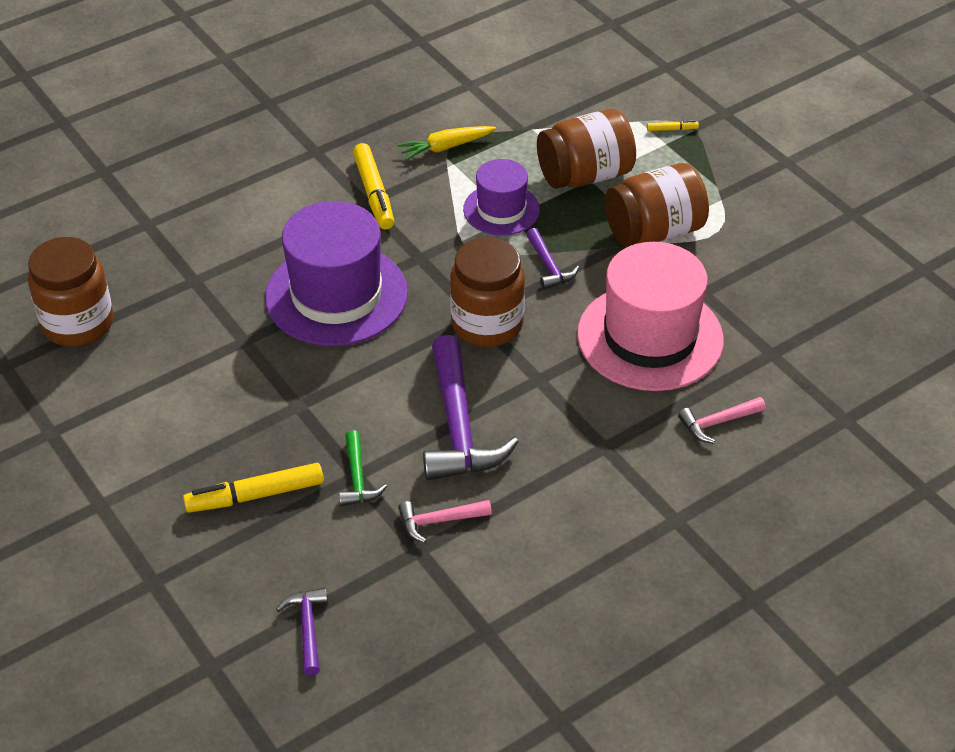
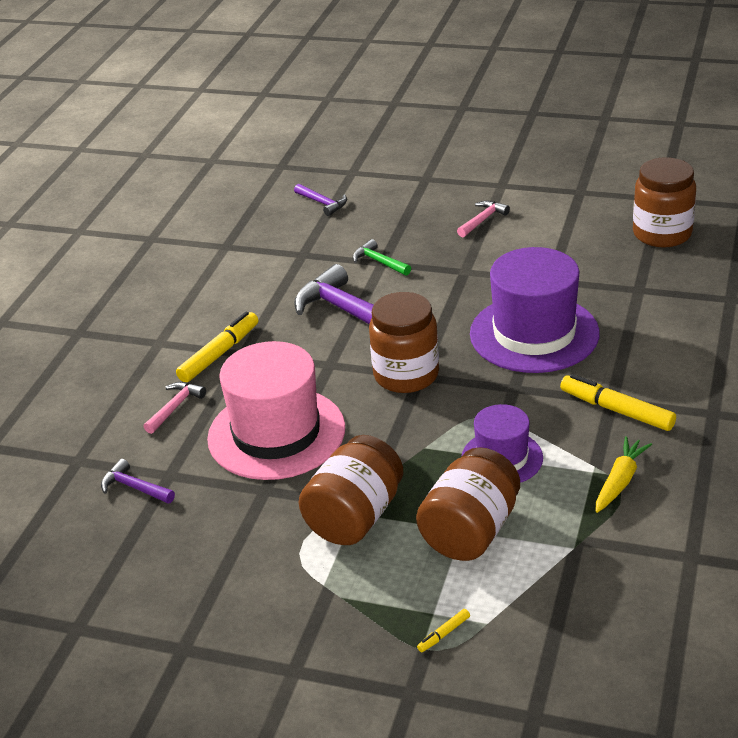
camera: 145 degrees right, 10 degrees down
(255, 495) = (426, 227): yellow marker -> yellow marker (219, 354)
(438, 521) = (306, 270): pink hammer -> pink hammer (482, 220)
(549, 266) = (409, 438): purple hammer -> purple hammer (134, 487)

